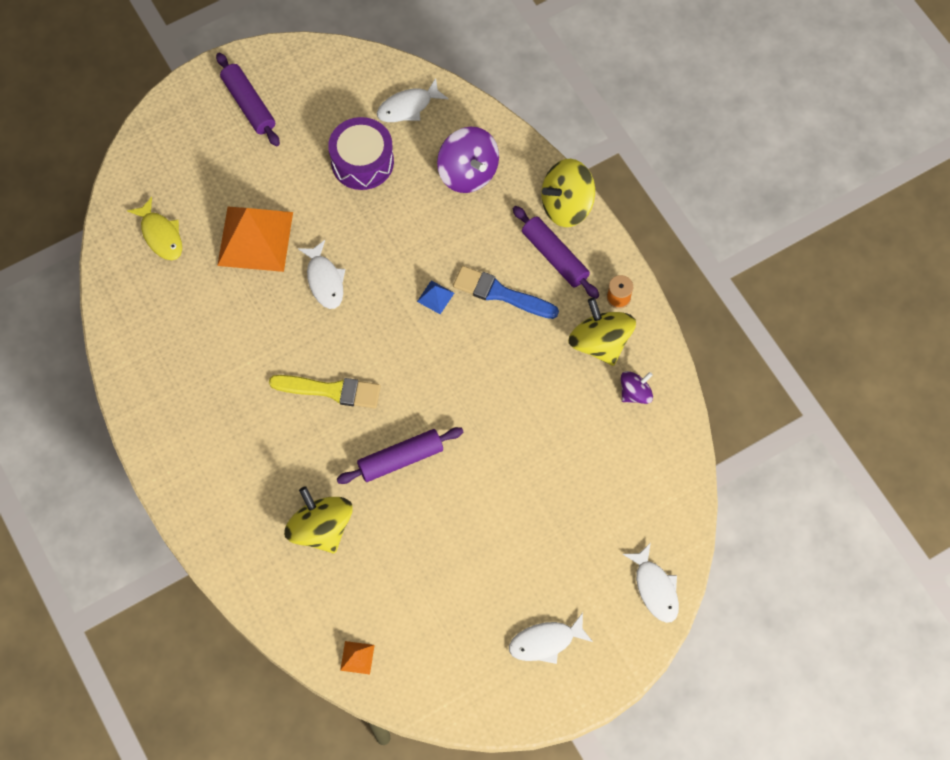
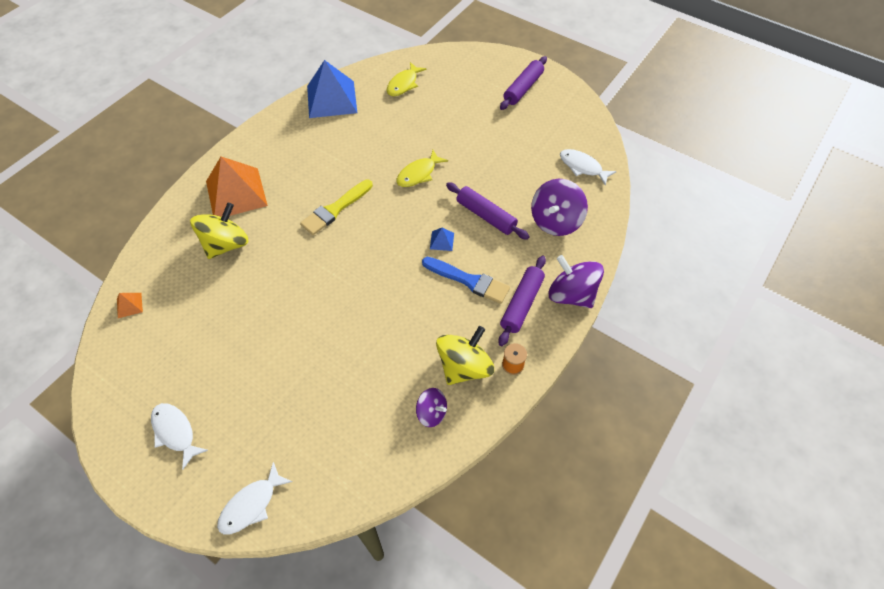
camera: 65 degrees right, 10 degrees down
(138, 330) = (331, 99): none -> blue pyramid
(255, 238) = (428, 128): orange pyramid -> orange pyramid (236, 193)
(324, 280) = (418, 174): white fish -> yellow fish
(330, 390) = (335, 209): yellow brush -> yellow brush turned 60 degrees clockwise
(362, 162) = (522, 159): purple drum -> none
(400, 459) = (299, 270): purple rolling pin -> purple rolling pin (486, 216)
(501, 294) = (468, 280): blue brush -> blue brush turned 120 degrees clockwise
(566, 205) = (571, 294): yellow spinning top -> purple spinning top

